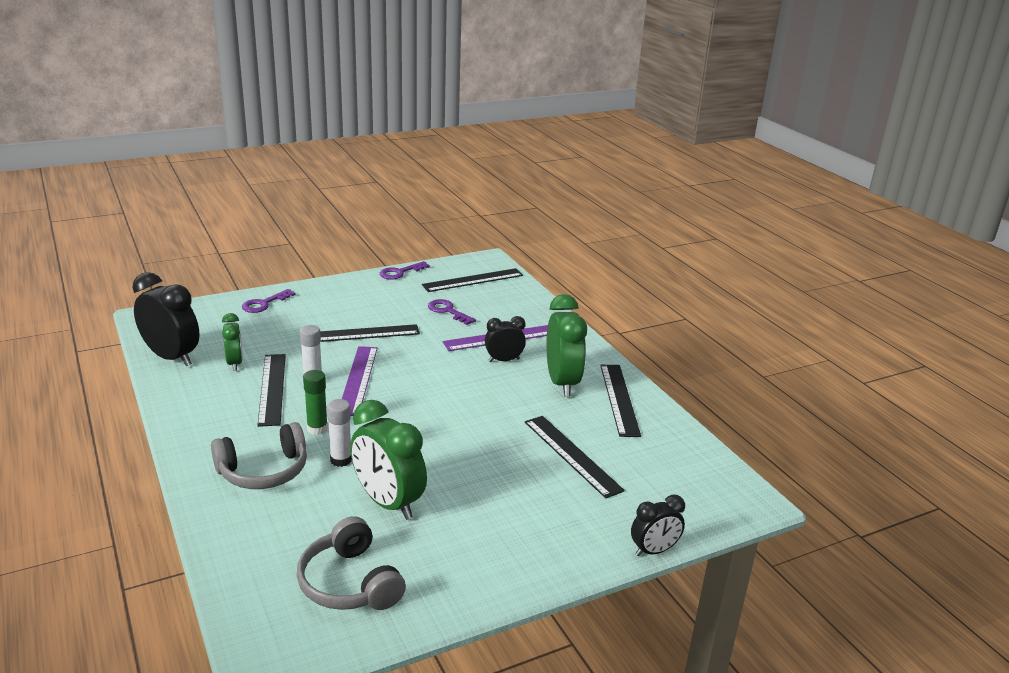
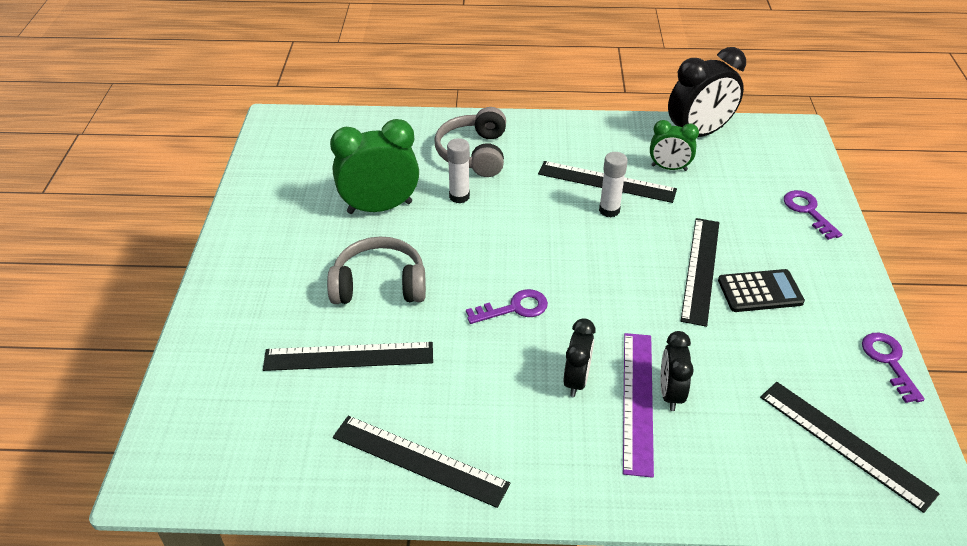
camera: 120 degrees right, 15 degrees up
(317, 429) = (518, 194): green glue stick -> none
(350, 583) = (308, 166): grey headphones -> grey headphones (379, 285)
(358, 379) = (594, 241): purple ruler -> none
(367, 312) = (760, 291): none -> black calculator
(447, 311) = (739, 372): purple key -> purple key (514, 308)
(473, 280) = (845, 443): black ruler -> black ruler turned 45 degrees counterclockwise
(562, 383) = (491, 416): green clock -> none
(654, 551) = (174, 349): black clock -> black clock (670, 393)

